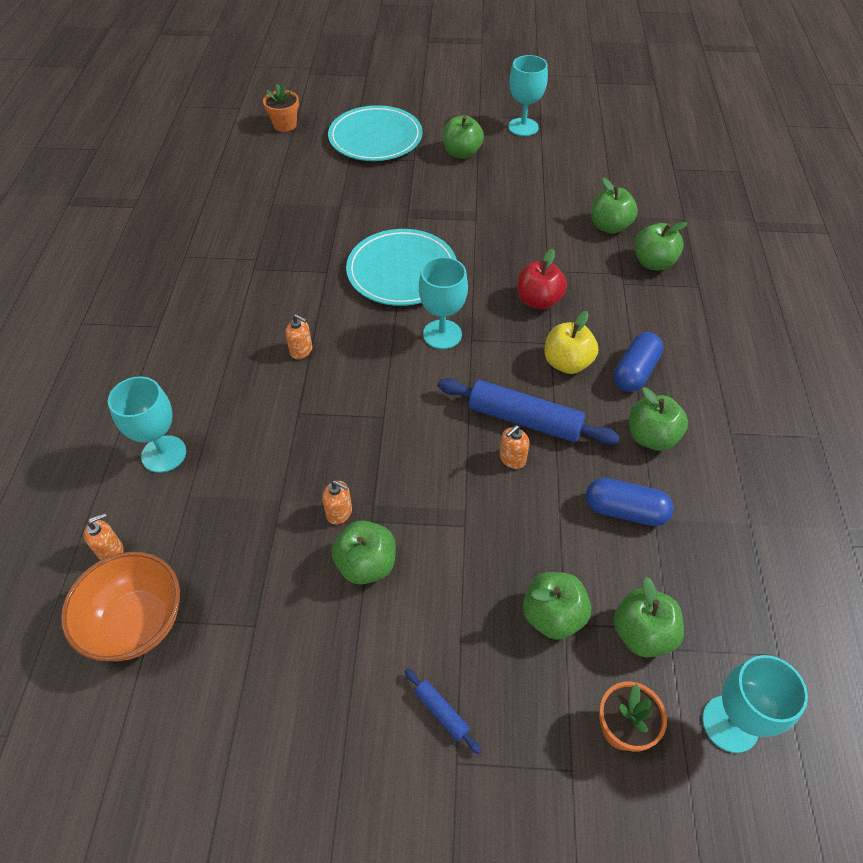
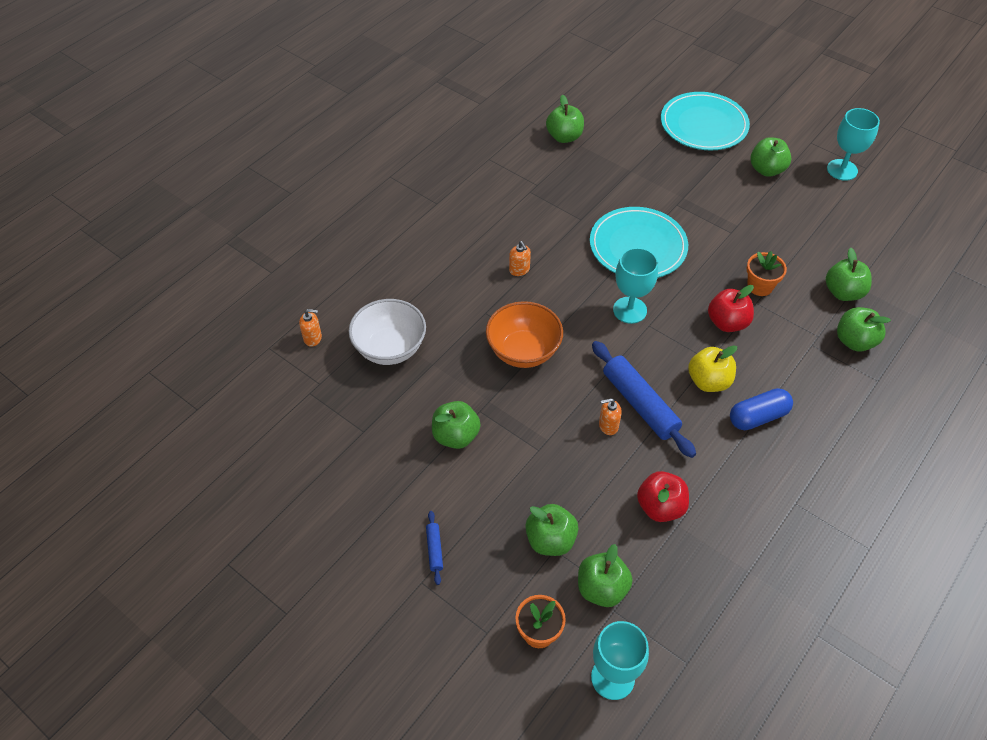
camera: 35 degrees right, 0 degrees up
(137, 622) = (300, 389): orange bowl -> orange bowl (523, 351)
(164, 454) = (382, 294): turquoise goblet -> none
(218, 510) = (390, 348): none -> white bowl
(285, 125) = (638, 82): orange flower pot -> orange flower pot (760, 286)
(339, 512) = (463, 393): orange soap dispenser -> none
(625, 510) = (660, 507): blue capsule -> red apple
(651, 437) = (727, 470): green apple -> green apple (564, 137)

